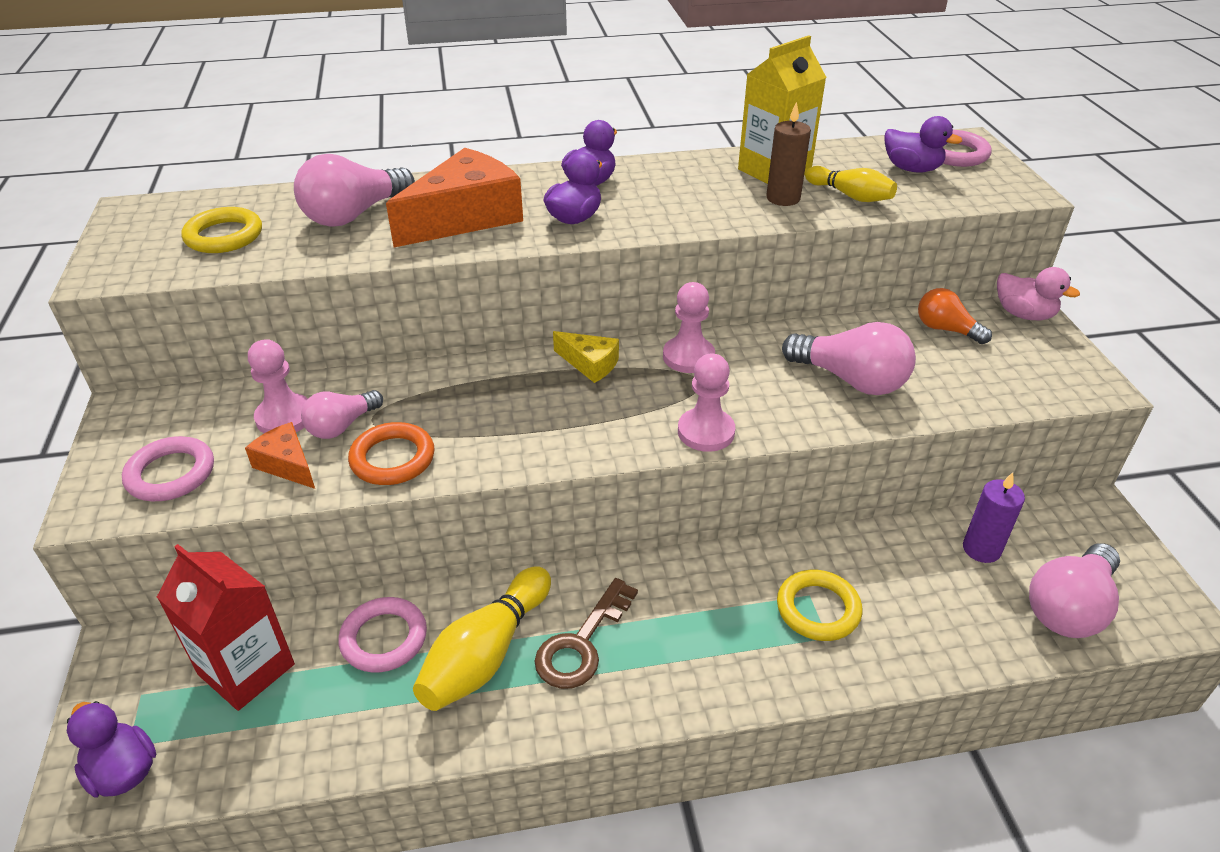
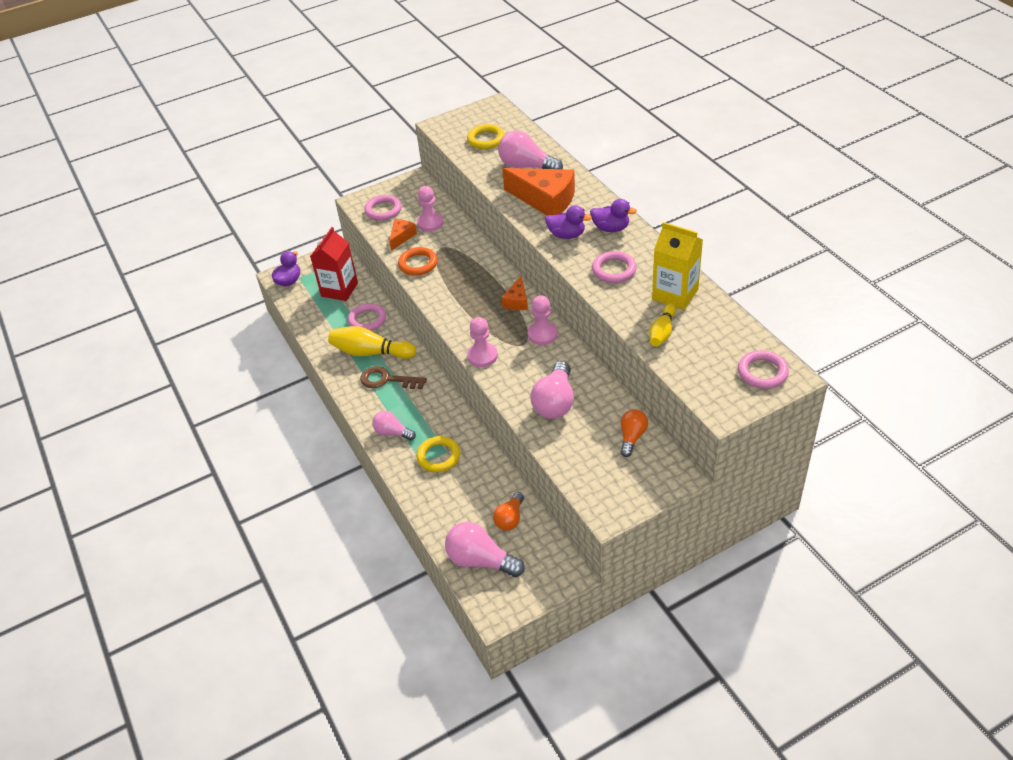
camera: 75 degrees right, 5 degrees up
(342, 426) = (432, 241): pink light bulb -> pink light bulb (392, 432)
(590, 364) = (517, 301): yellow cheese -> orange cheese
(690, 200) = (614, 270): none -> pink ring
(783, 198) = (640, 305): brown candle -> none
(912, 169) = (721, 354): purple duck -> none
(981, 549) = (510, 518): purple candle -> orange light bulb
(1023, 314) = (673, 474): pink duck -> none

